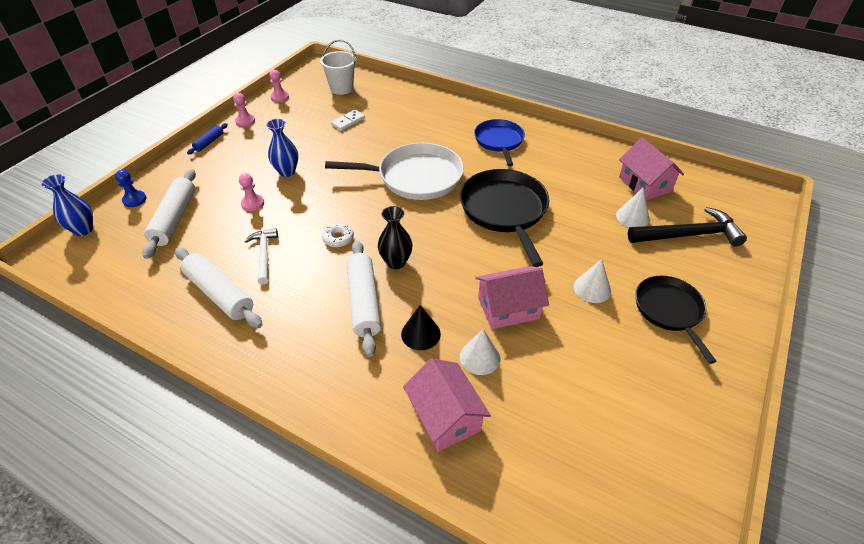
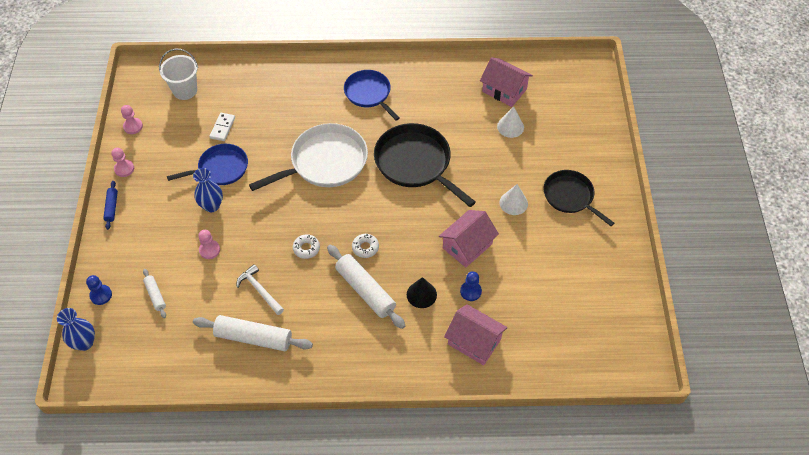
camera: 30 degrees left, 10 degrees up
(174, 219) = (155, 295): white rolling pin -> white rolling pin, size x0.51
(320, 148) = (220, 168): none -> blue pan
(396, 262) = (365, 247): black vase -> white donut
(480, 357) = (470, 291): white cone -> blue pawn
(688, 235) = (555, 125): black hammer -> none

